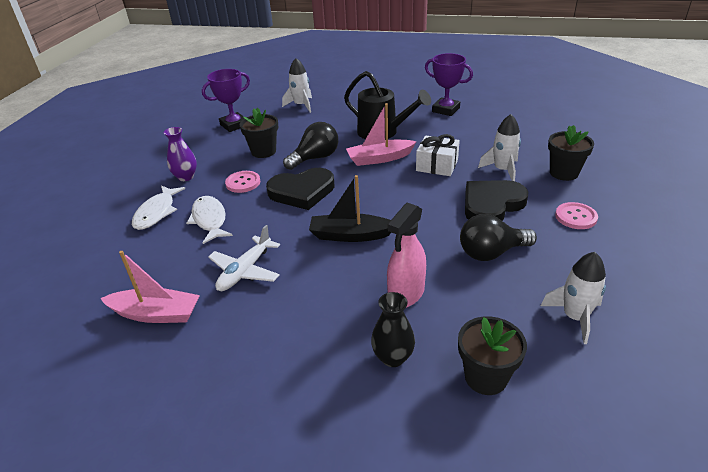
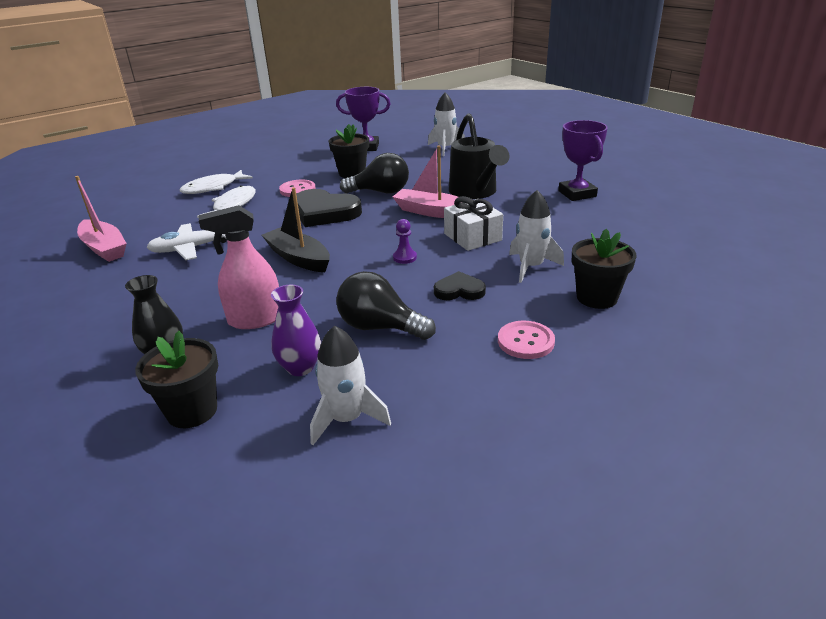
camera: 40 degrees right, 5 degrees down
(186, 177) = (270, 171): purple vase -> purple vase (300, 367)
(421, 199) = (404, 257): none -> purple pawn
(491, 205) = (459, 290): black heart -> black heart, size x0.55

